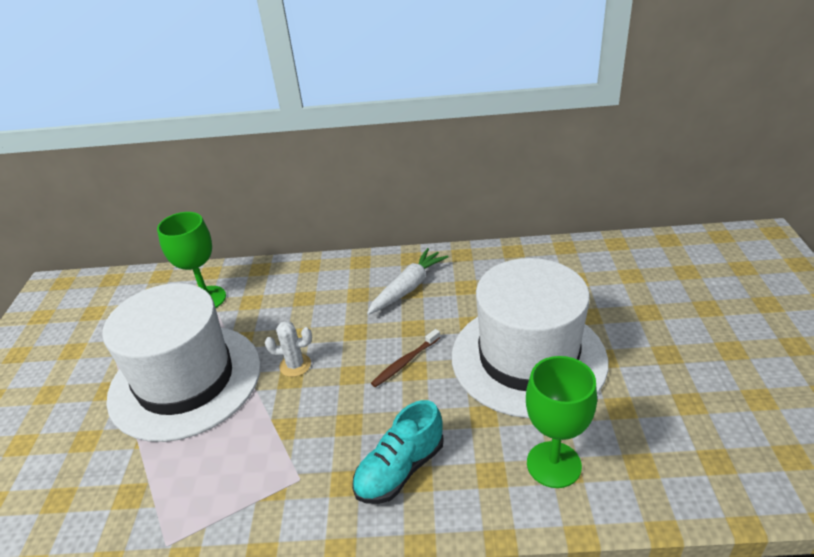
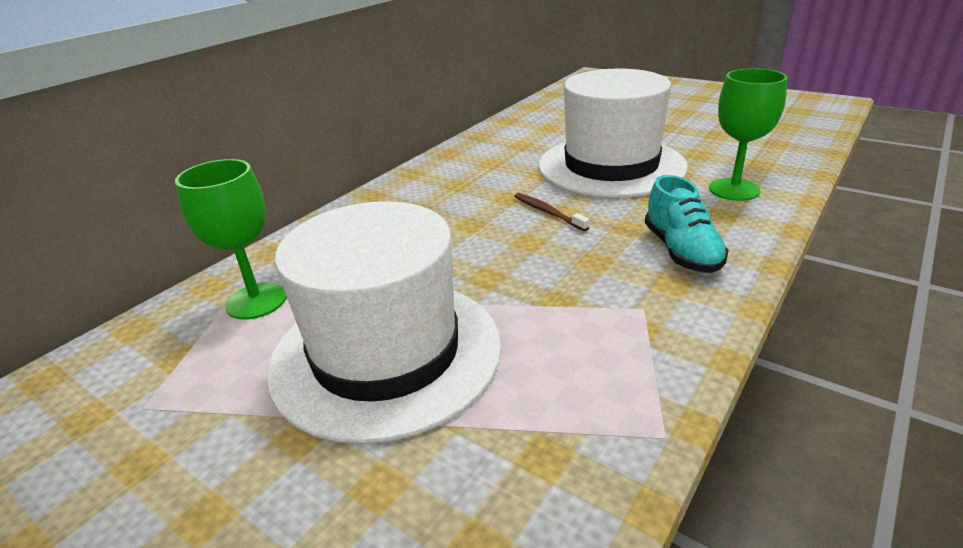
camera: 55 degrees left, 5 degrees down
(295, 365) = (471, 269): white cactus -> none
(405, 362) = (548, 212): brown toothbrush -> brown toothbrush turned 150 degrees clockwise
(408, 288) = (451, 185): white carrot -> none

